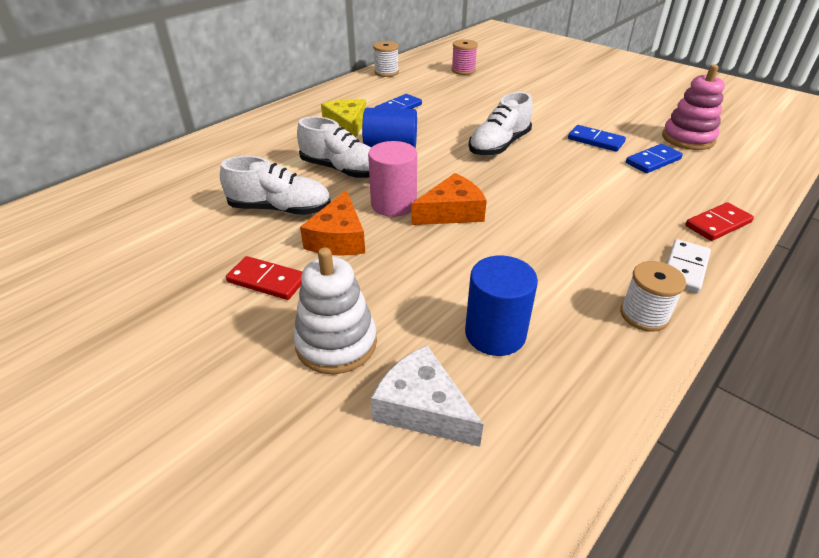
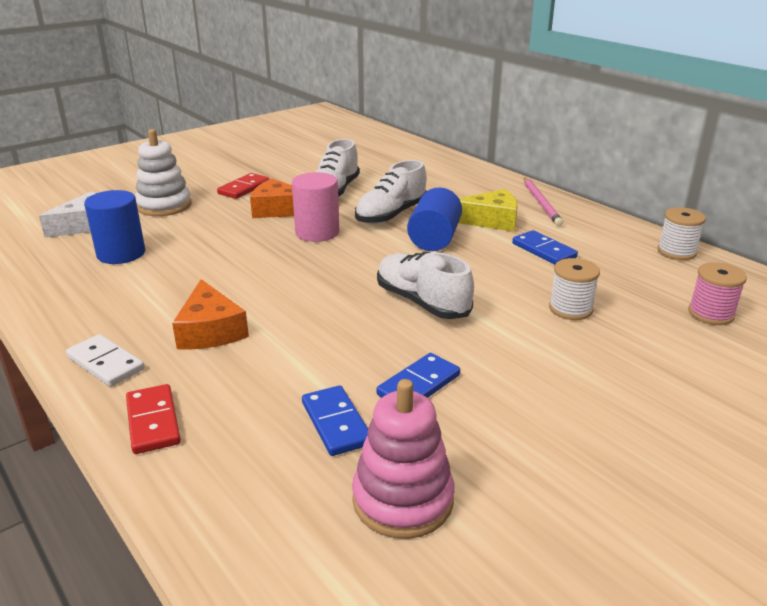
camera: 100 degrees right, 10 degrees down
(307, 108) = (541, 203): none -> pink pencil
(452, 212) = (288, 256): orange cheese -> orange cheese (210, 330)
(644, 315) = (74, 319): white spool -> white spool (570, 309)

